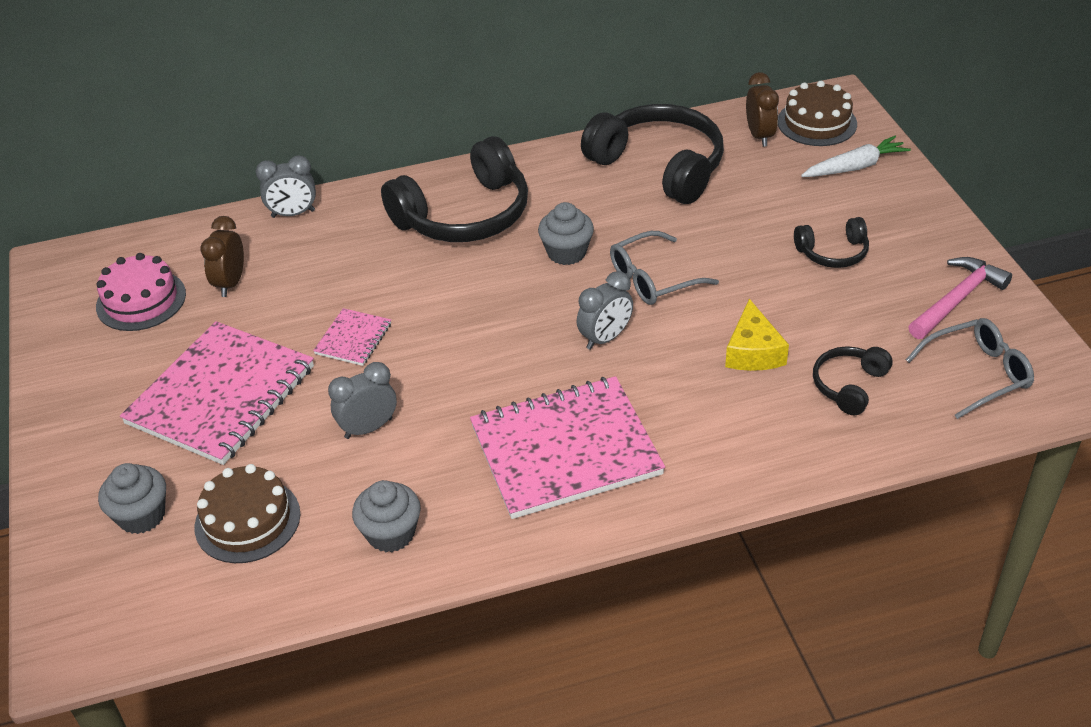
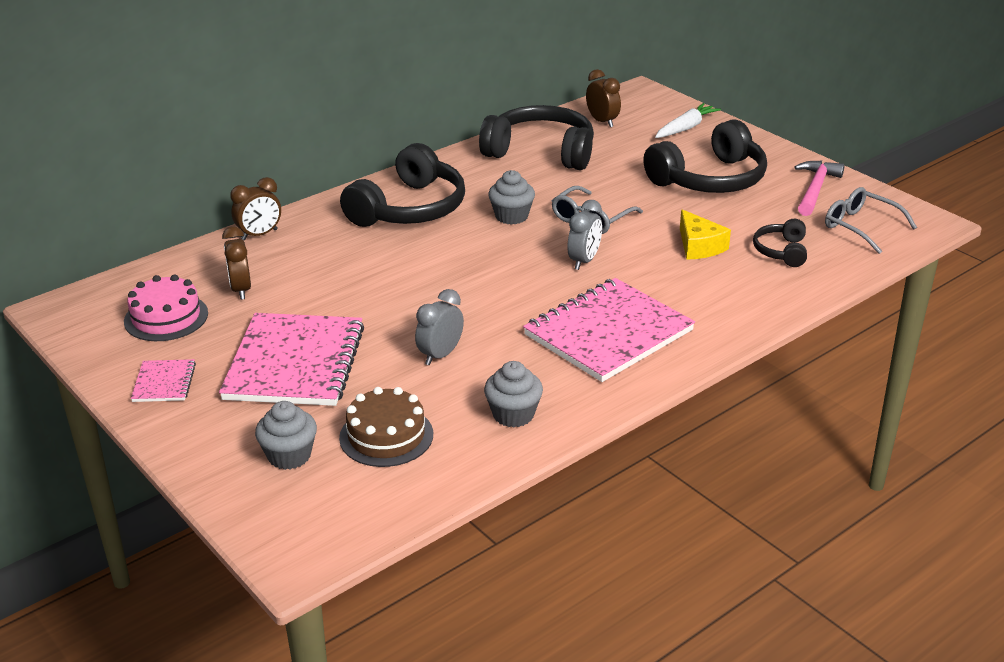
camera: 25 degrees left, 10 degrees down
(293, 214) = (259, 235): grey clock -> brown clock
(353, 339) = (380, 303): pink notebook -> pink notebook (164, 383)
(817, 123) = (638, 107): brown cake -> none
(833, 253) = (709, 179): black headphones -> black headphones, size x2.02
(977, 374) = (861, 227): grey glasses -> grey glasses turned 90 degrees counterclockwise

